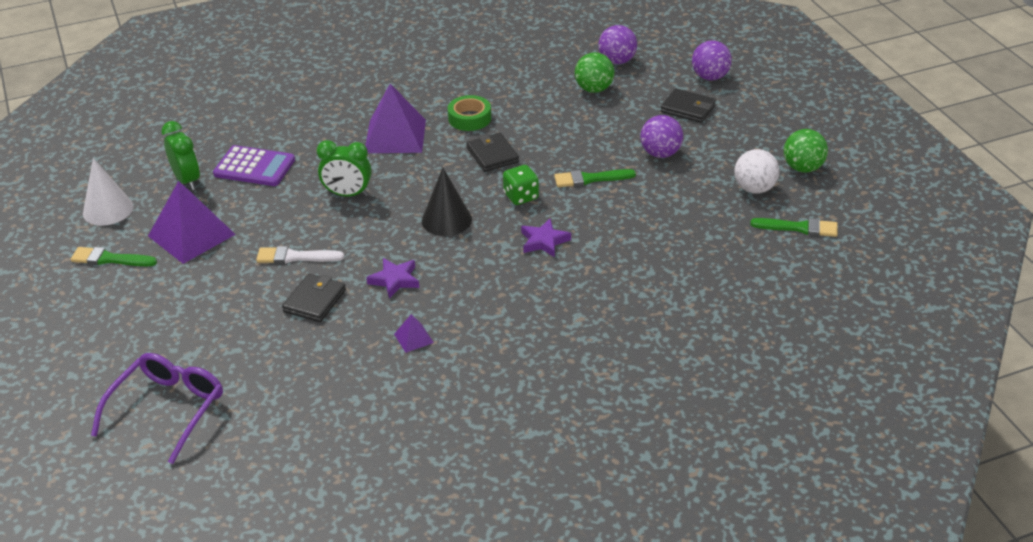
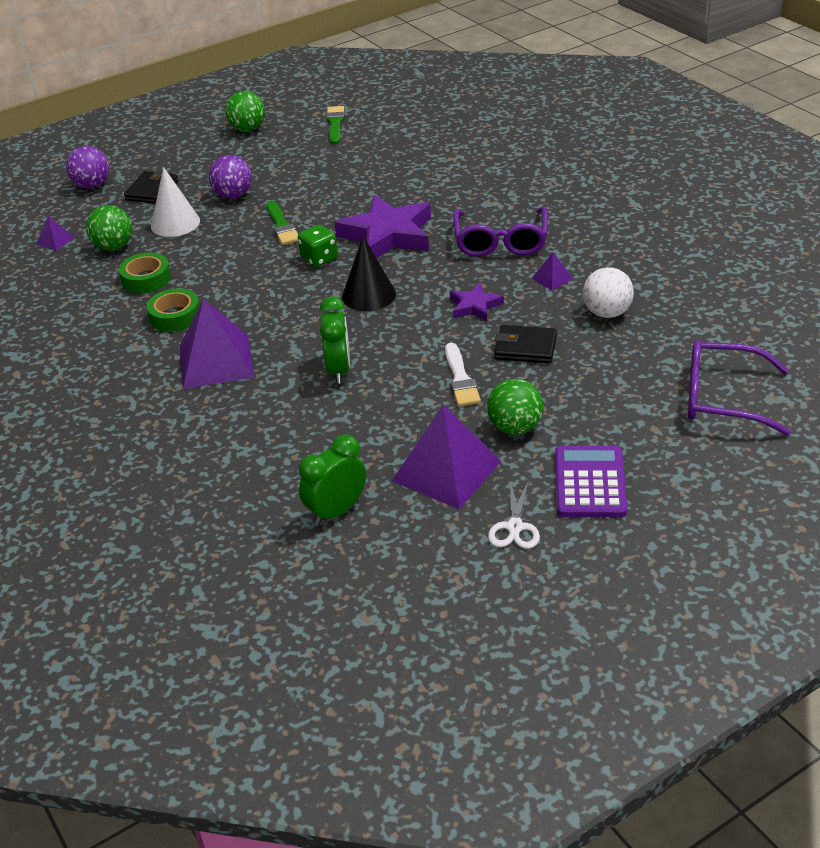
camera: 100 degrees left, 0 degrees up
(108, 210) = (416, 567): white cone -> white cone (175, 223)
(110, 259) = (514, 527): green brush -> white scissors
(215, 277) = (515, 427): none -> green ball
(254, 167) = (296, 458): purple calculator -> purple calculator (590, 482)
(492, 155) = (247, 288): black wallet -> none
(498, 314) = (500, 241): none -> purple glasses
(533, 105) = (146, 279): none -> green tape
(544, 241) = (388, 235): purple star -> purple star, size x1.97
(617, 61) = (55, 241): purple ball -> purple pyramid
(754, 189) = (283, 146): white ball -> white ball (607, 313)

